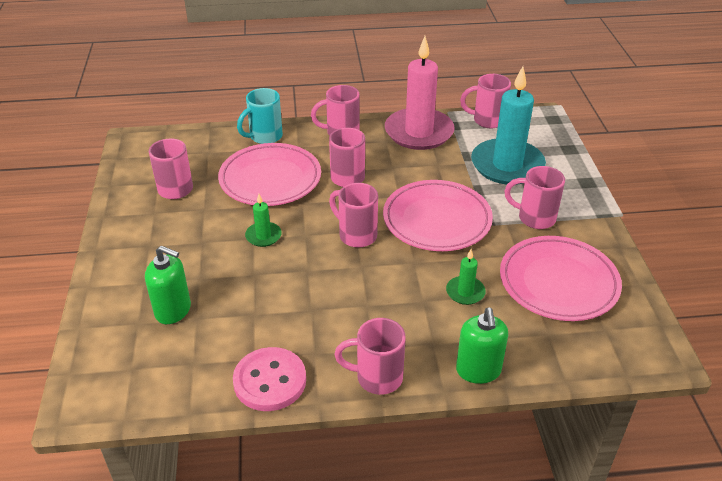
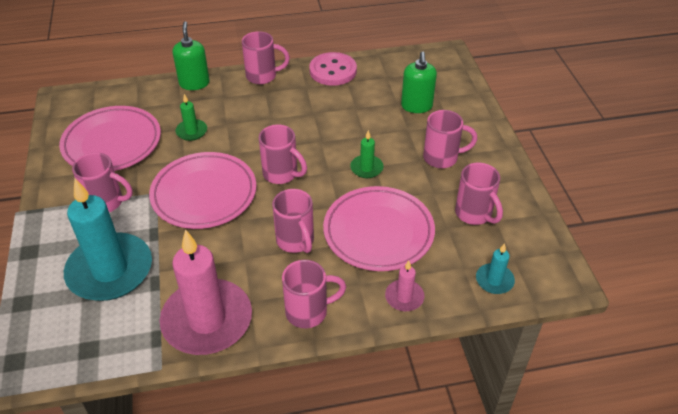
camera: 175 degrees right, 5 degrees up
(173, 310) = (416, 106): green soap dispenser -> green soap dispenser turned 105 degrees counterclockwise
(188, 142) = (494, 280): none -> turquoise candle
(264, 137) = (404, 297): turquoise mug -> pink candle
(487, 120) = (109, 351): pink mug -> pink mug (442, 158)

